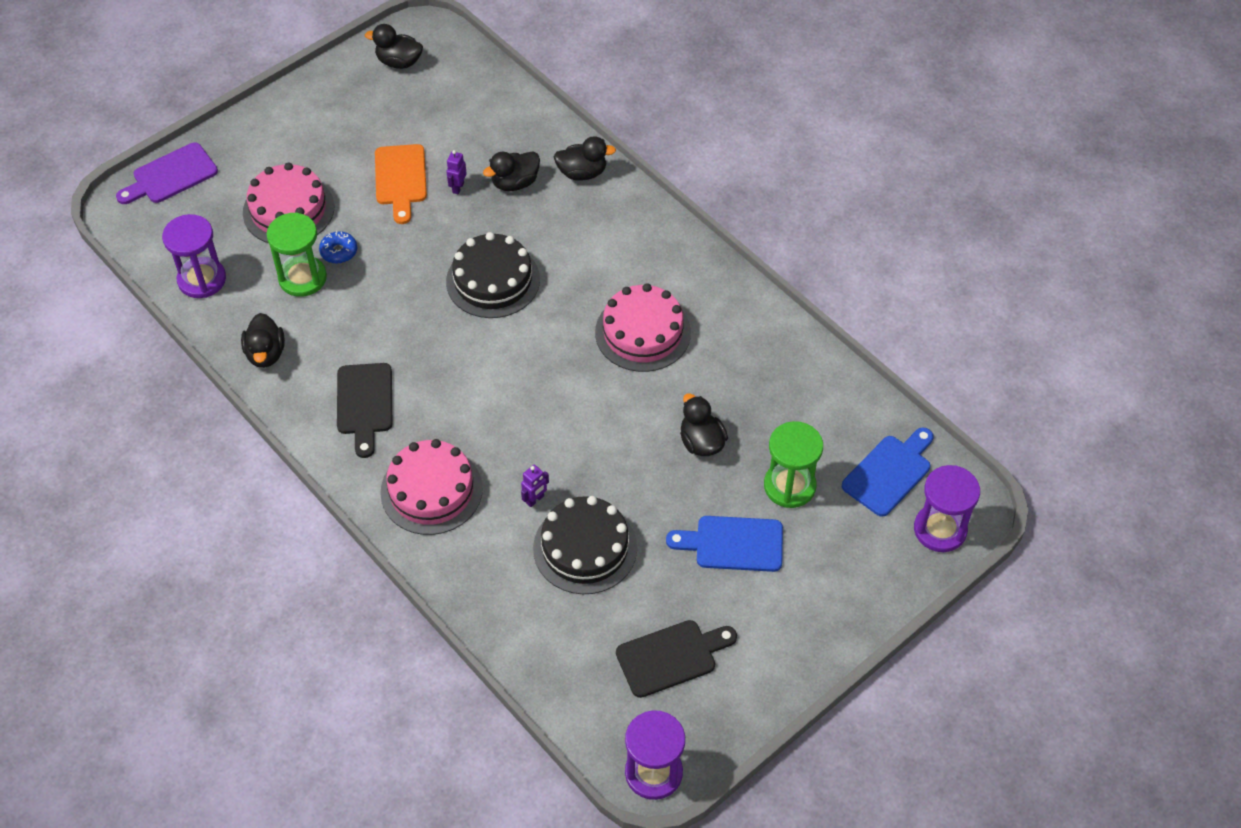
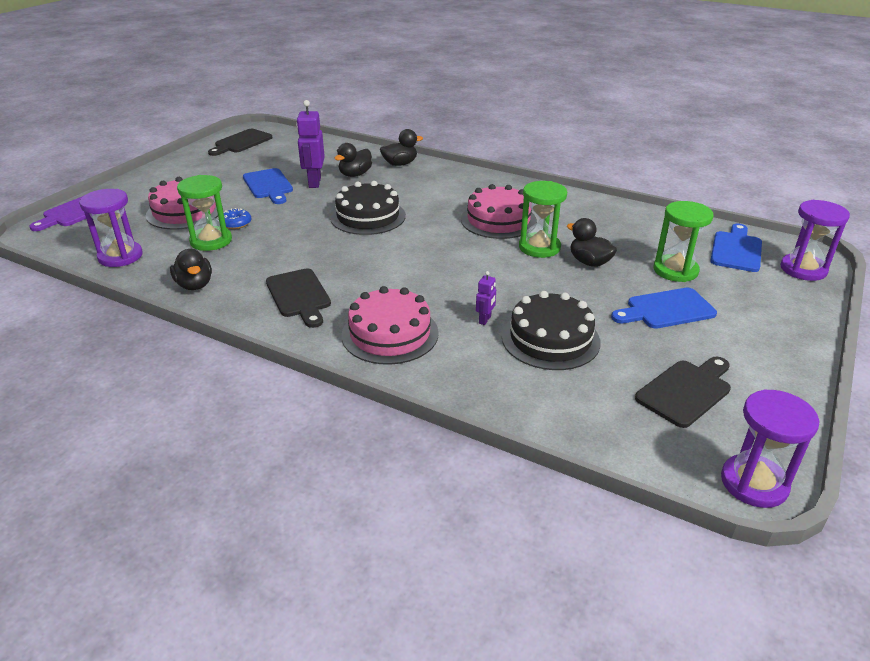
camera: 20 degrees left, 20 degrees down
(399, 62) = (241, 142): black duck -> black cutting board
(401, 179) = (268, 185): orange cutting board -> blue cutting board
(458, 187) = (314, 182): purple robot -> purple robot, size x2.00
(660, 399) = (539, 247): none -> green hourglass

